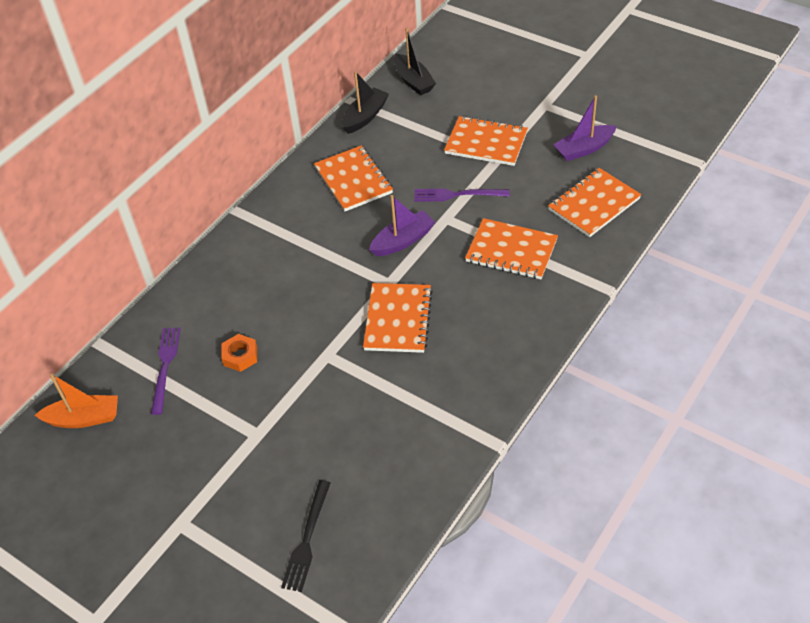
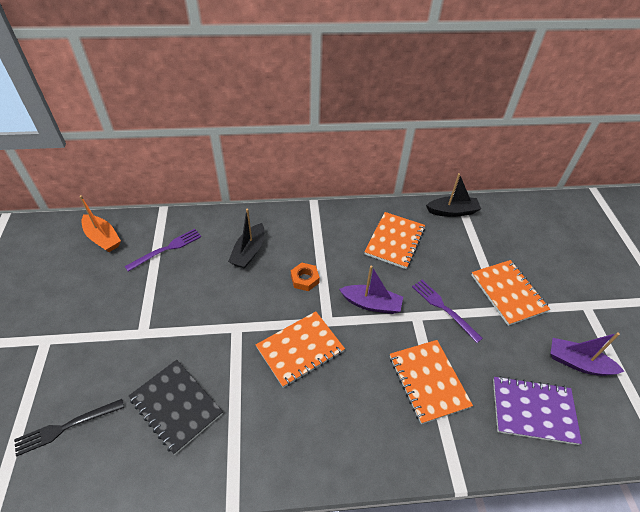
camera: 45 degrees right, 0 degrees up
(240, 356) = (201, 280): orange nut -> orange nut (305, 279)
(367, 441) = (176, 406): none -> black notebook
(413, 81) = (511, 215): black boat -> black boat (249, 252)
(594, 204) = (533, 411): orange notebook -> purple notebook

